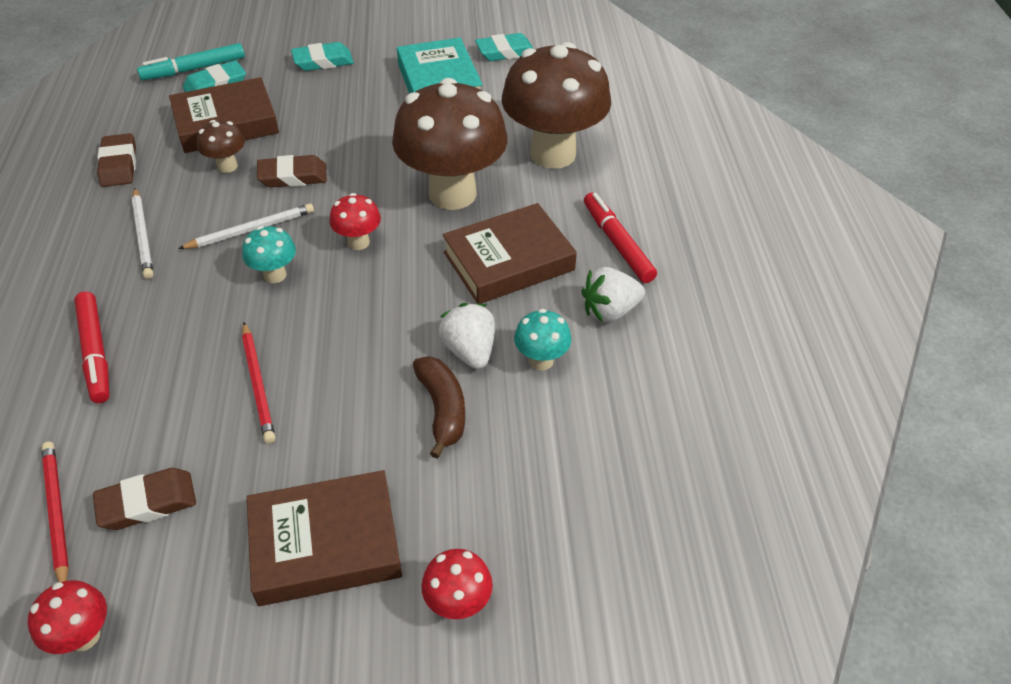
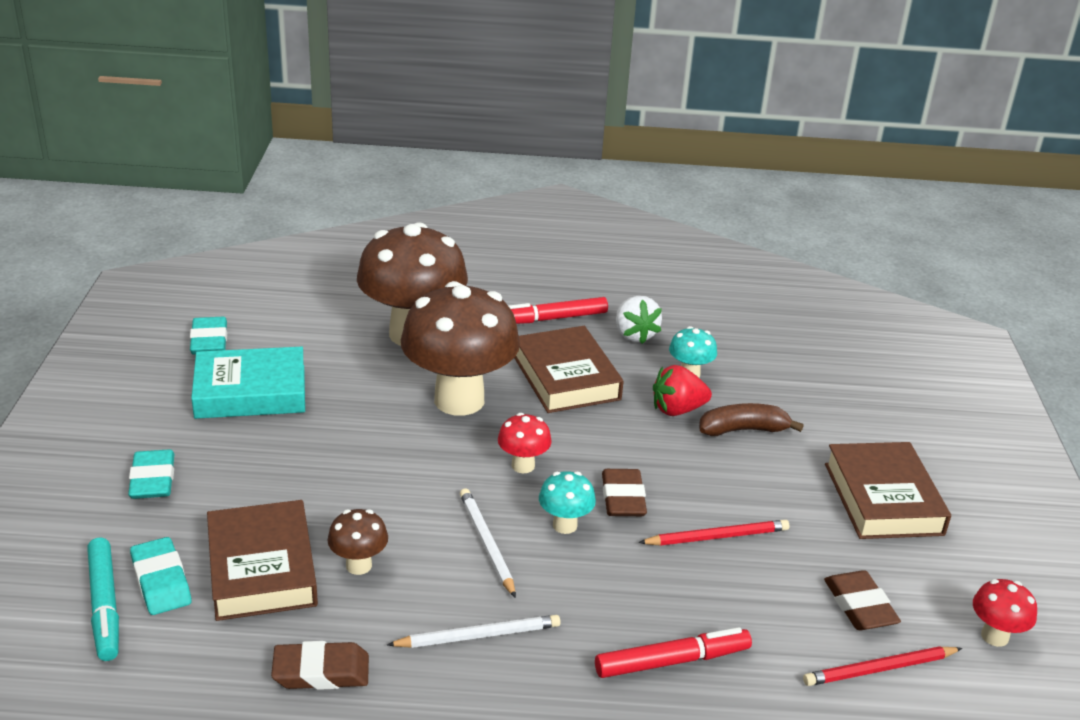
camera: 85 degrees left, 15 degrees down
(293, 176) = (396, 510): brown eraser -> brown eraser (623, 498)
(458, 604) = (920, 437): red mushroom -> none
(469, 351) = (677, 410): white strawberry -> red strawberry

